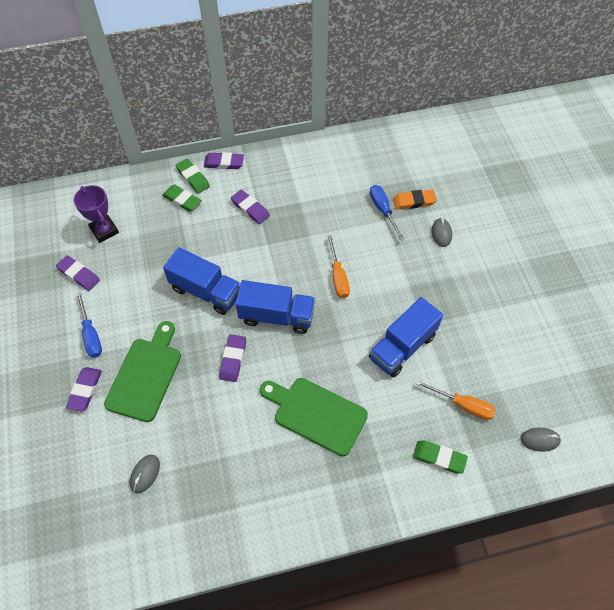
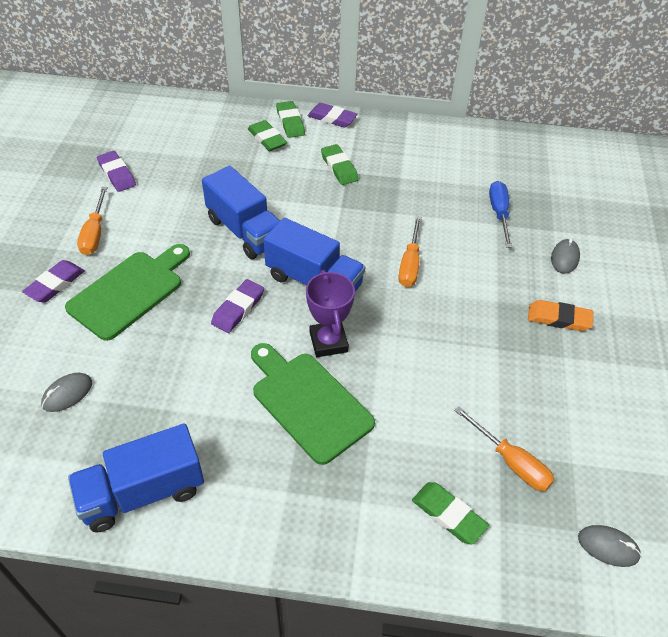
camera: 20 degrees right, 10 degrees down
(91, 335) = (95, 233): blue screwdriver -> orange screwdriver
(104, 230) = (168, 143): purple trophy -> purple trophy (328, 342)
(250, 209) = (339, 168): purple eraser -> green eraser
(402, 347) = (457, 365): blue truck -> blue truck (143, 492)
(414, 201) = (543, 215): orange eraser -> orange eraser (559, 318)

